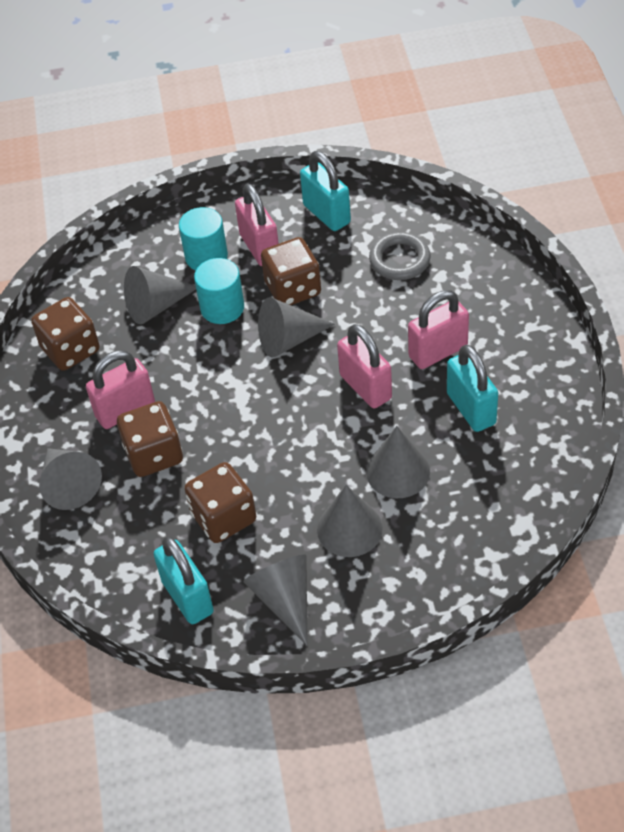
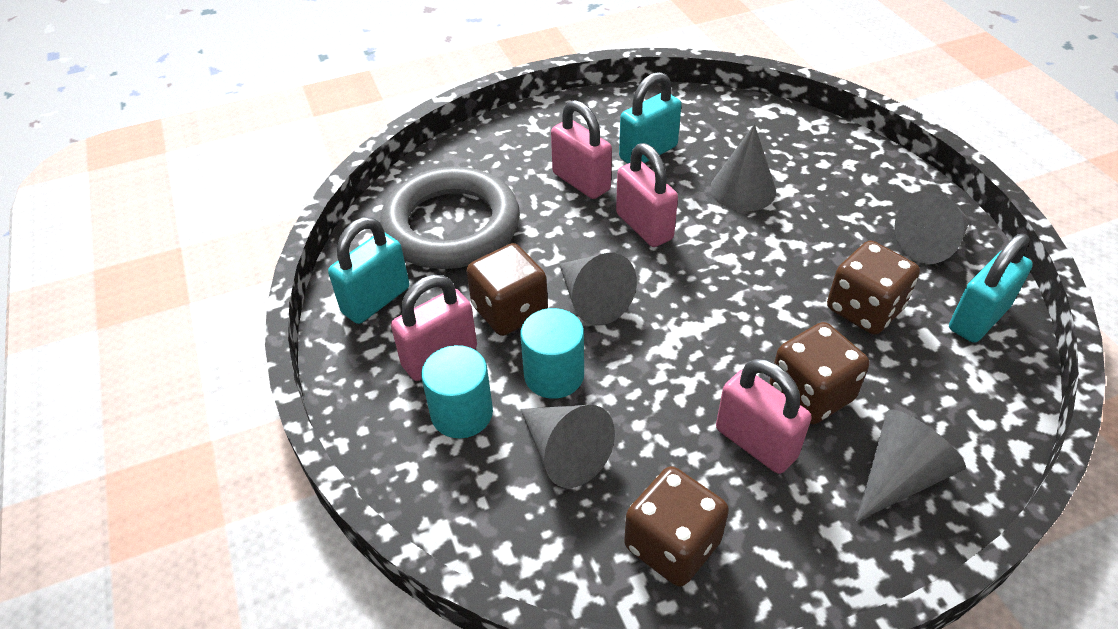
camera: 105 degrees left, 5 degrees down
(349, 529) = (826, 212): grey cone -> none
(365, 387) = (644, 226): pink padlock -> pink padlock turned 75 degrees counterclockwise
(399, 260) = (451, 226): grey ring -> grey ring, size x1.92

